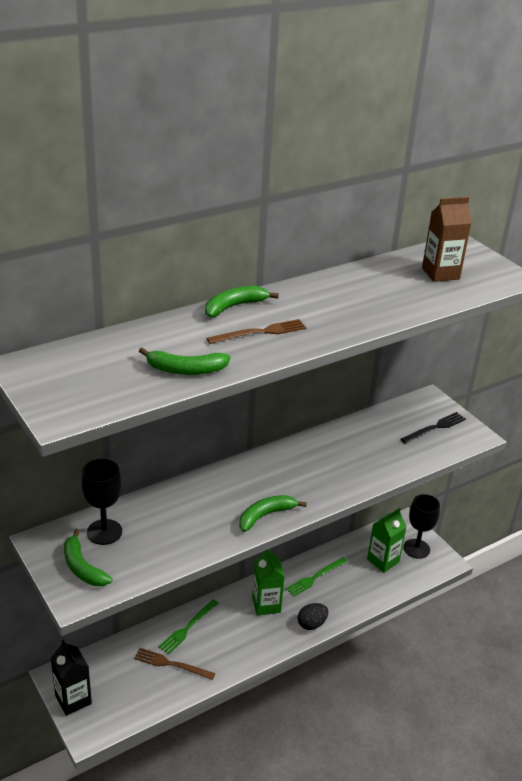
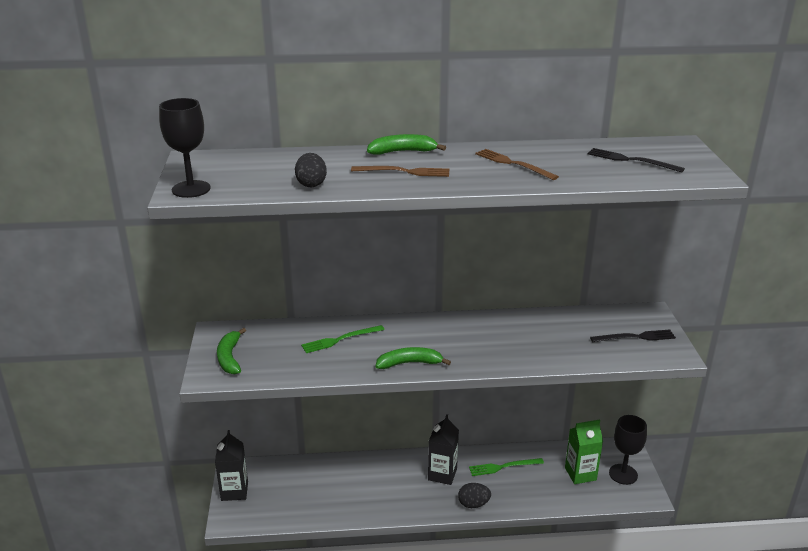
camera: 30 degrees right, 5 degrees down
(104, 532) = (267, 338): black goblet -> black goblet (191, 189)
(172, 664) = (329, 493): brown fork -> brown fork (513, 164)
(186, 370) = (311, 184): green banana -> black egg
(188, 627) = (362, 469): green fork -> green fork (340, 339)
(266, 604) = (442, 474): green carton -> black carton
(440, 273) = (632, 160): brown carton -> black fork

